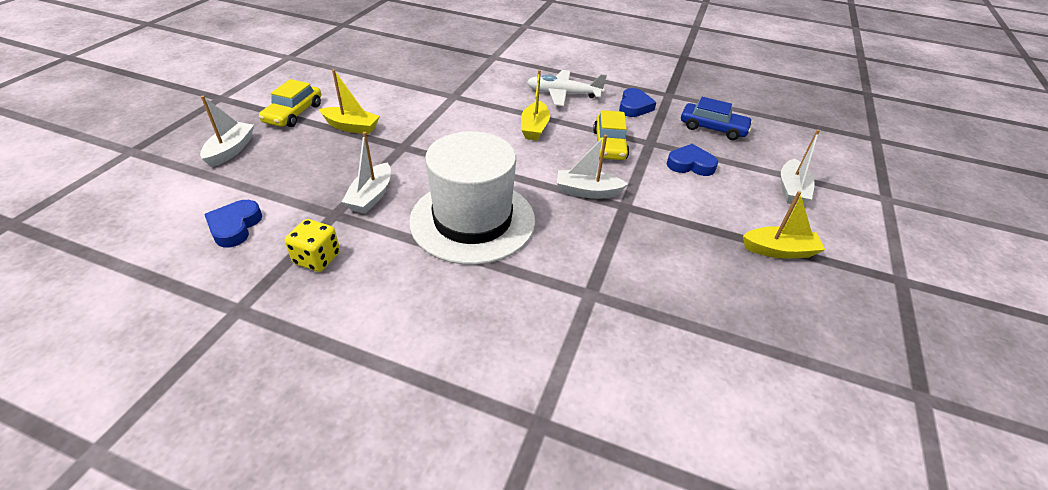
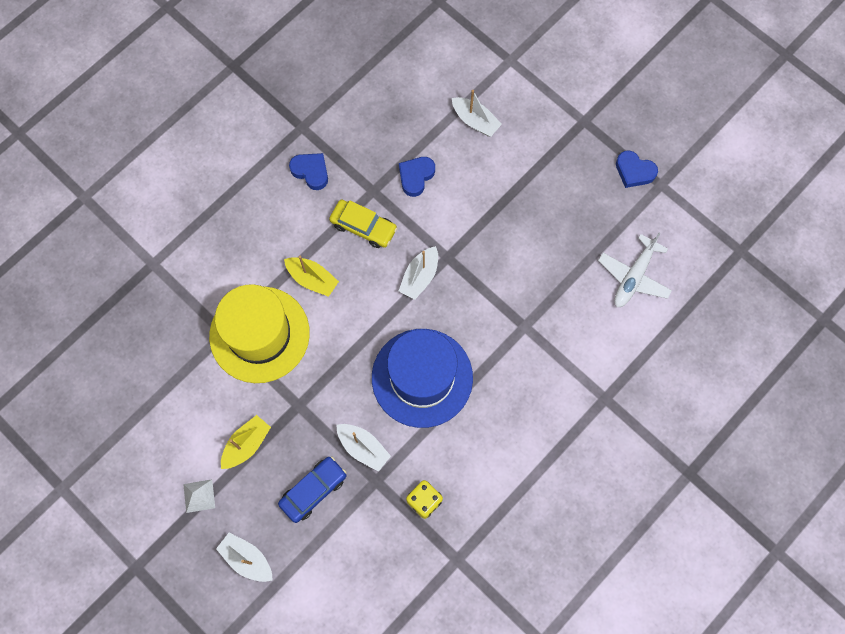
camera: 65 degrees left, 30 degrees up
(235, 227) = (364, 558): blue heart -> blue heart (634, 171)
(293, 113) = (199, 496): yellow car -> white pyramid
(463, 112) = (259, 334): none -> yellow hat
(472, 220) = (422, 377): white hat -> blue hat
(563, 94) = (262, 226): white plane -> white plane (633, 276)
(713, 128) = (372, 124): blue car -> blue car (313, 490)
(779, 250) = (531, 178): yellow boat -> none

